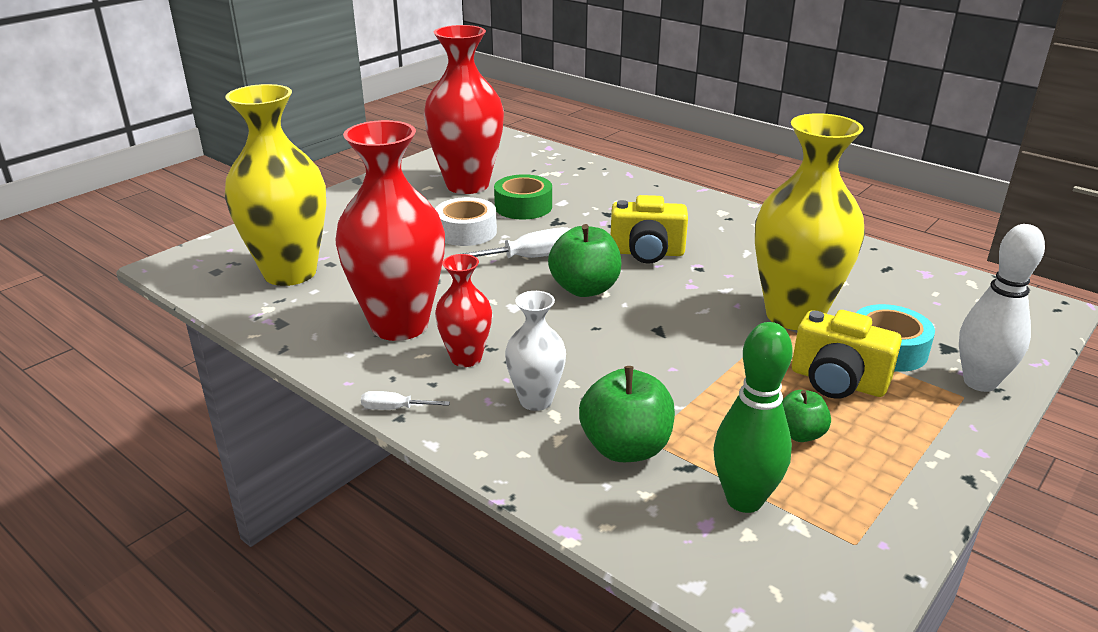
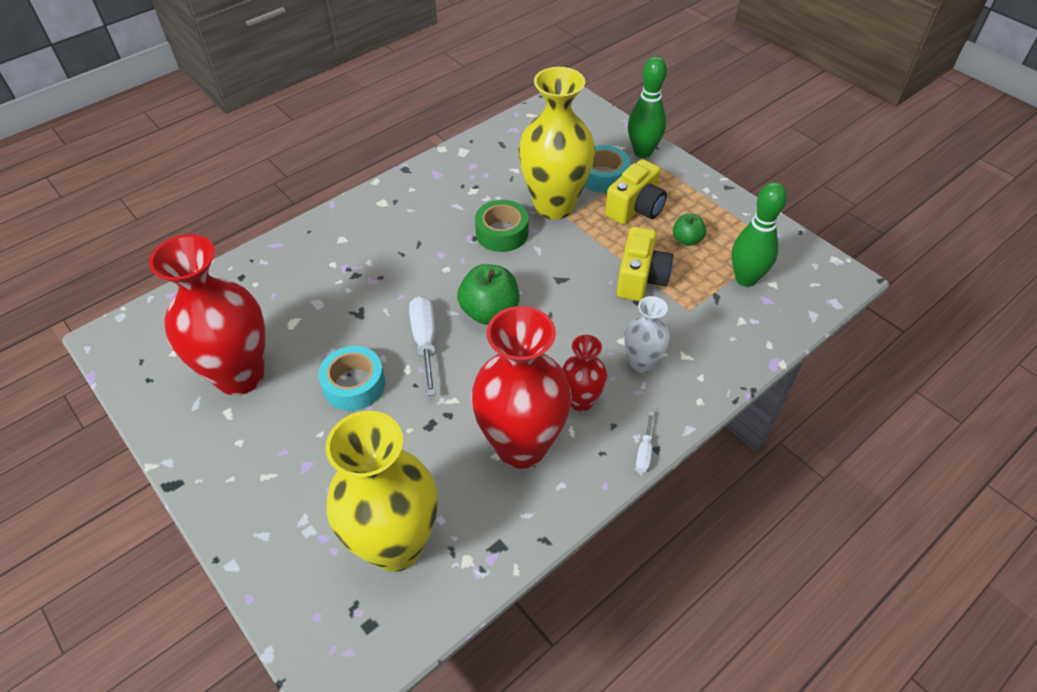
camera: 80 degrees left, 20 degrees up
(466, 232) = (354, 385): white tape -> turquoise tape
(523, 206) = (315, 334): green tape -> green tape (502, 233)
(625, 448) = (697, 323): green apple -> none
(647, 253) = (440, 263): yellow camera -> yellow camera (640, 279)
(979, 382) = (642, 152): white bowling pin -> green bowling pin

